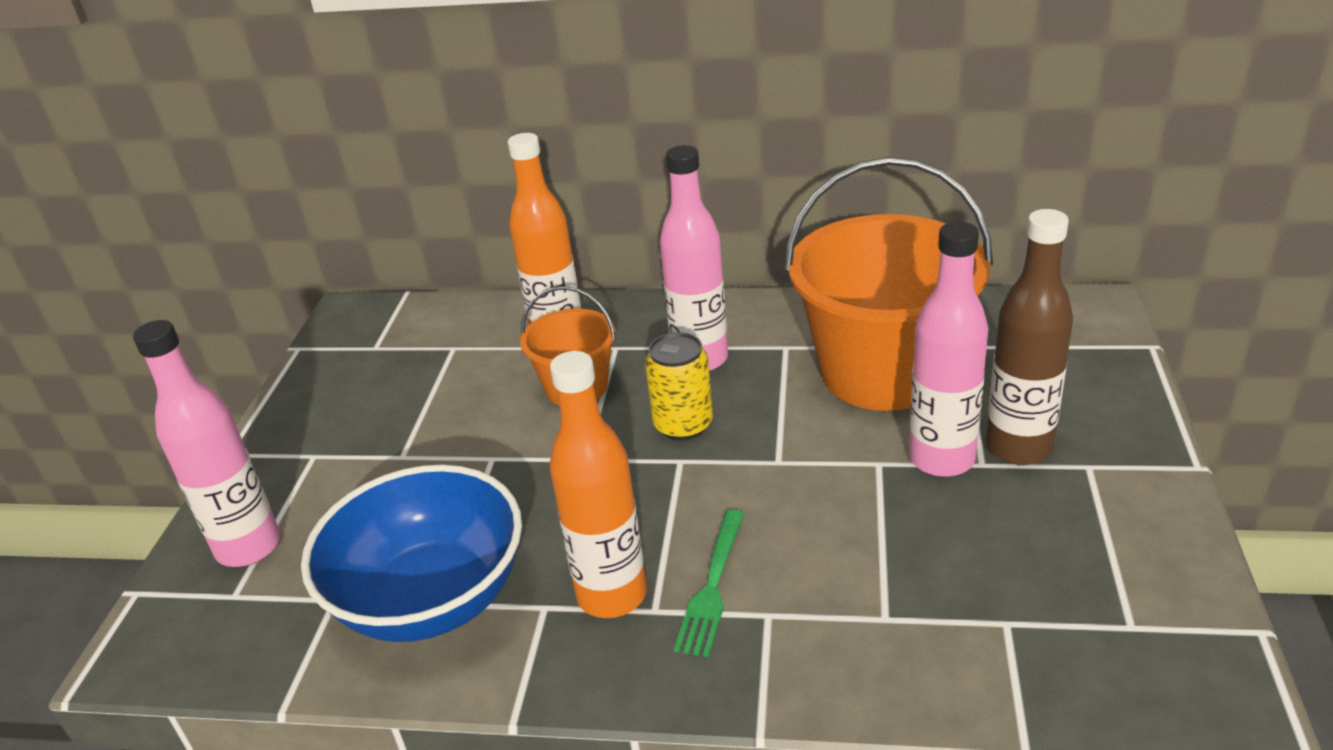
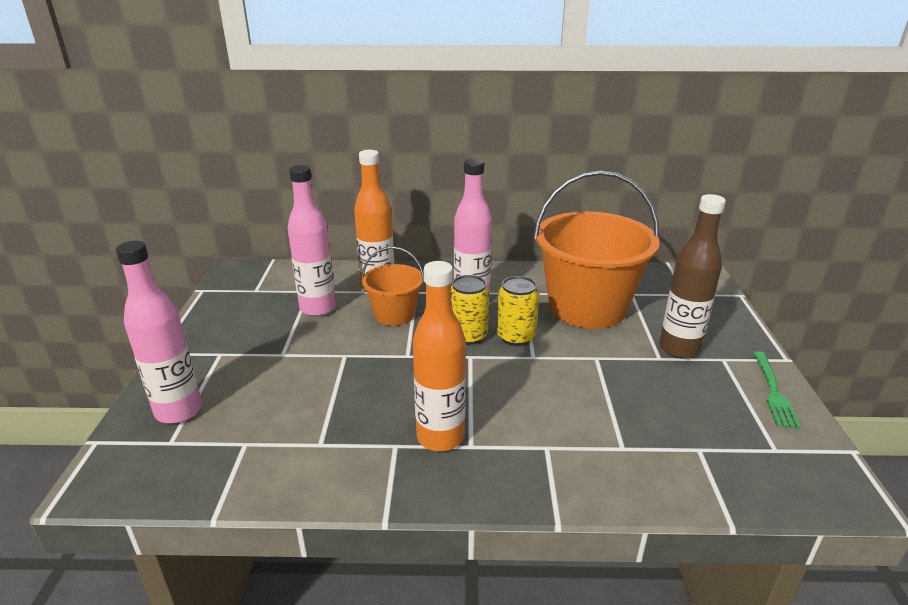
camera: 10 degrees left, 5 degrees down
(431, 599) = (315, 442): blue bowl -> none
(712, 586) = (506, 431): green fork -> green fork (773, 391)
(757, 426) = (516, 337): none -> yellow can
(941, 459) = (634, 355): pink bottle -> pink bottle (318, 308)

